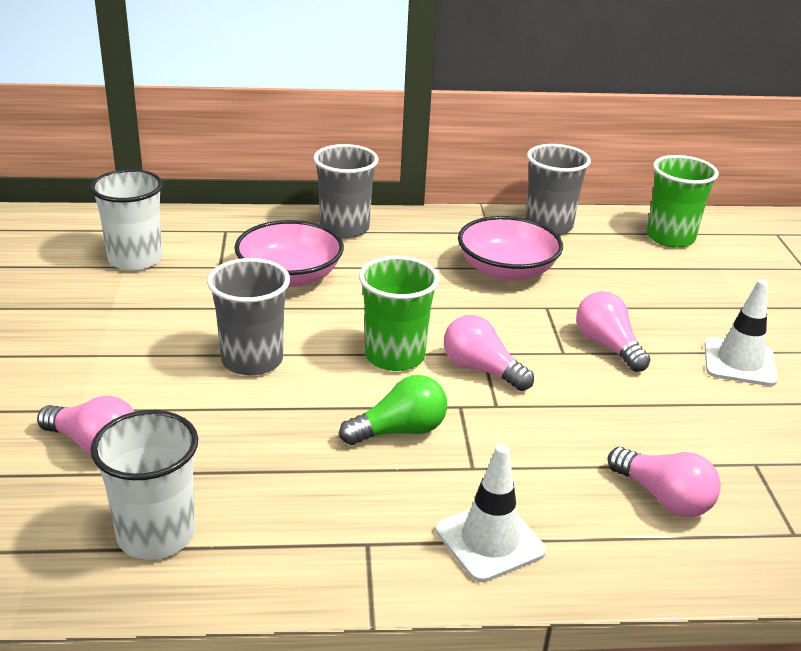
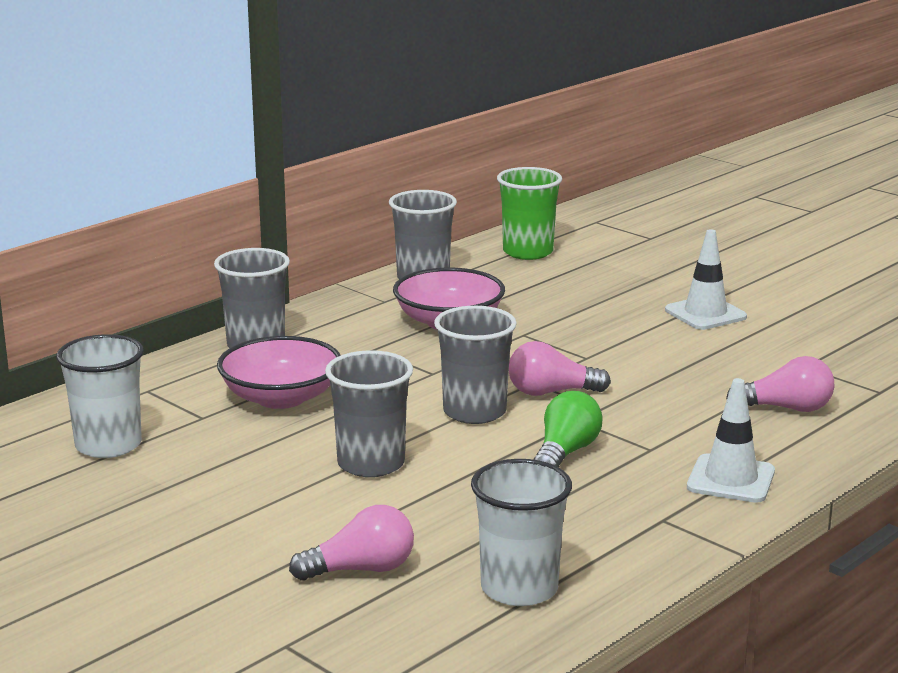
camera: 40 degrees left, 10 degrees down
(395, 356) = (474, 412): green cup -> grey cup
(607, 346) = (608, 340): pink light bulb -> none

